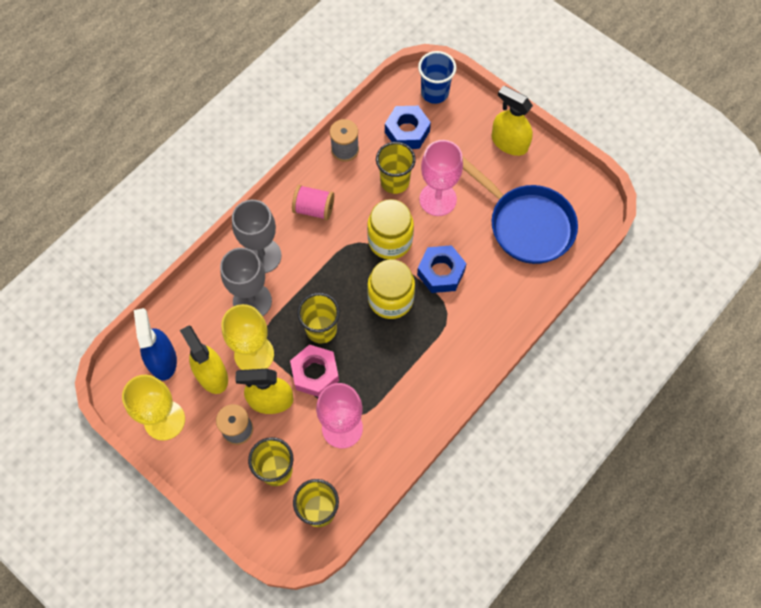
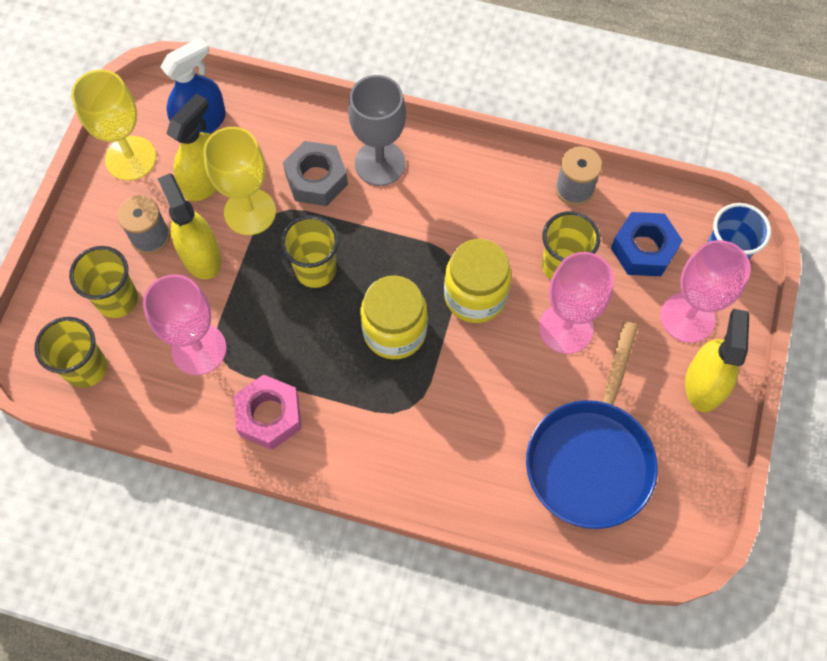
camera: 65 degrees right, 0 degrees up
(252, 301) = (316, 179): grey goblet -> grey nut
(314, 209) = (472, 190): pink spool -> none
(315, 373) = (255, 288): pink nut -> pink nut (269, 416)
(441, 272) = (462, 376): blue nut -> none
(463, 130) = (687, 317): none -> pink goblet

